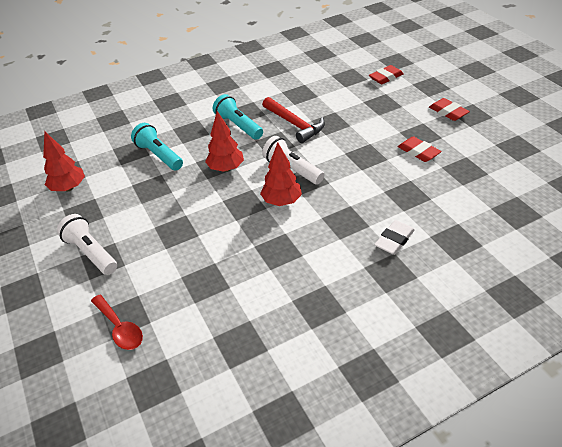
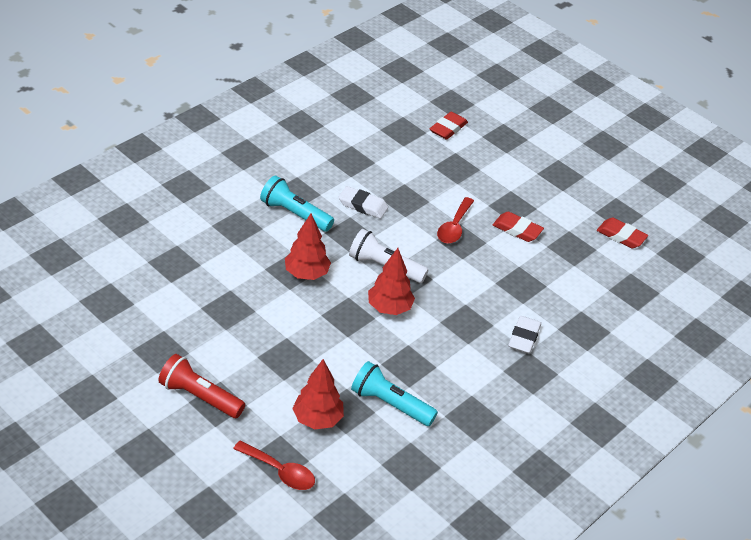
camera: 25 degrees left, 0 degrees up
(68, 188) = (122, 321): red tree -> red tree (317, 419)
(91, 253) = (200, 396): white flashlight -> red flashlight
(159, 155) = (214, 265): turquoise flashlight -> turquoise flashlight (390, 404)
(294, 124) = (363, 205): red hammer -> white eraser
(363, 145) = (454, 227): none -> red spoon
(448, 112) = (534, 174): red eraser -> red eraser (621, 236)

